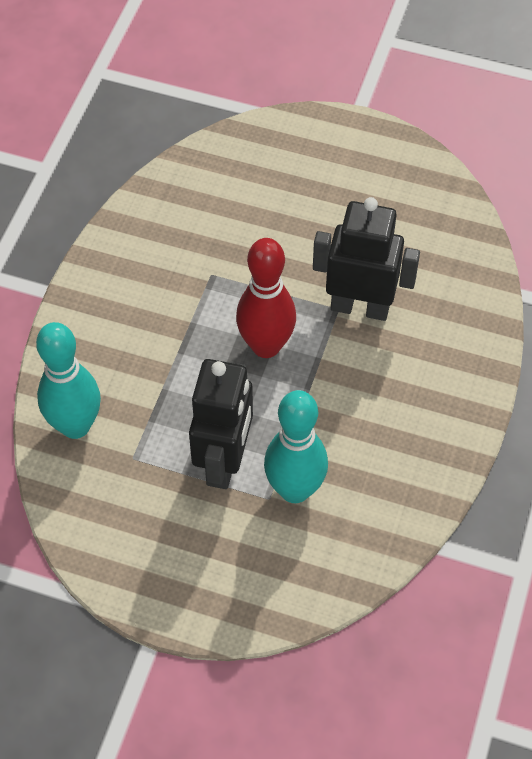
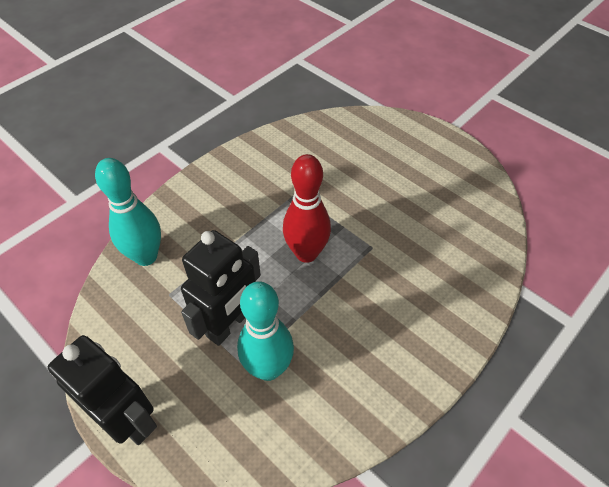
camera: 25 degrees right, 5 degrees down
(360, 307) = (389, 252): black robot -> black robot (128, 420)

